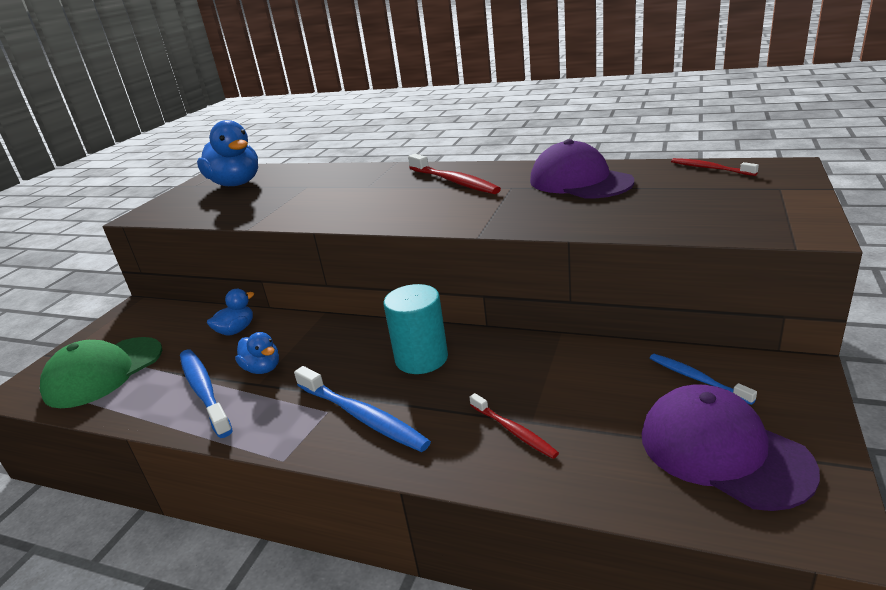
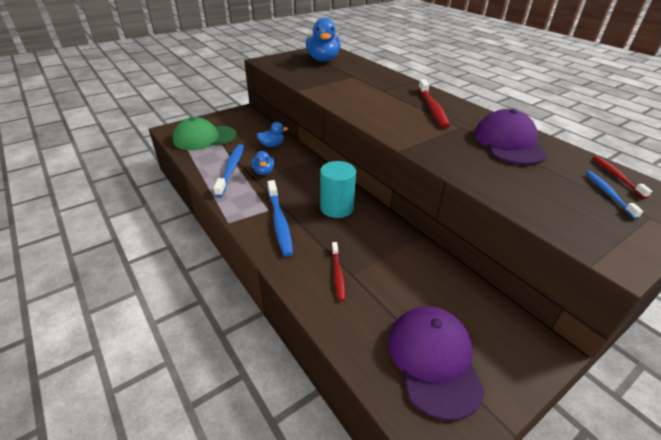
camera: 30 degrees right, 10 degrees up
(696, 378) = (471, 310): blue toothbrush -> blue toothbrush (608, 193)

